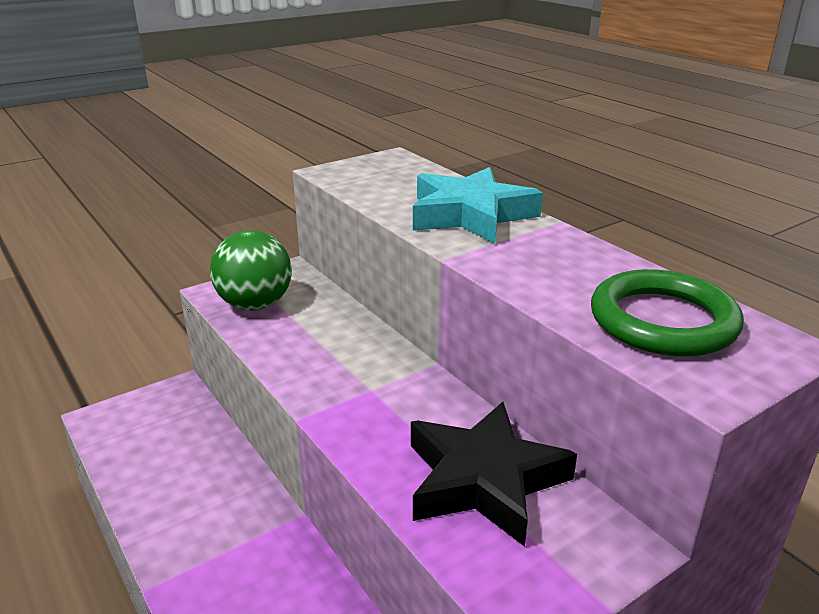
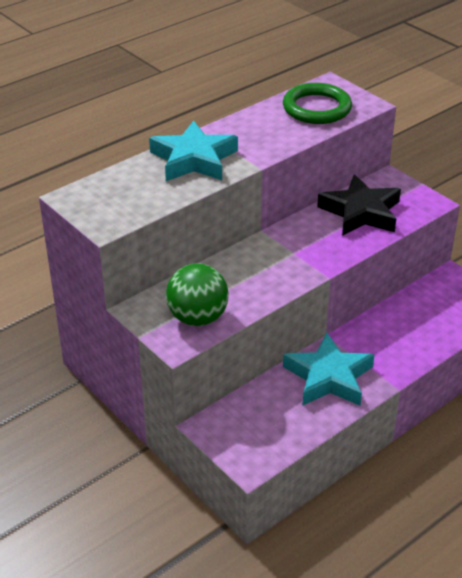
camera: 95 degrees left, 10 degrees up
(209, 504) = (328, 377): none -> turquoise star

